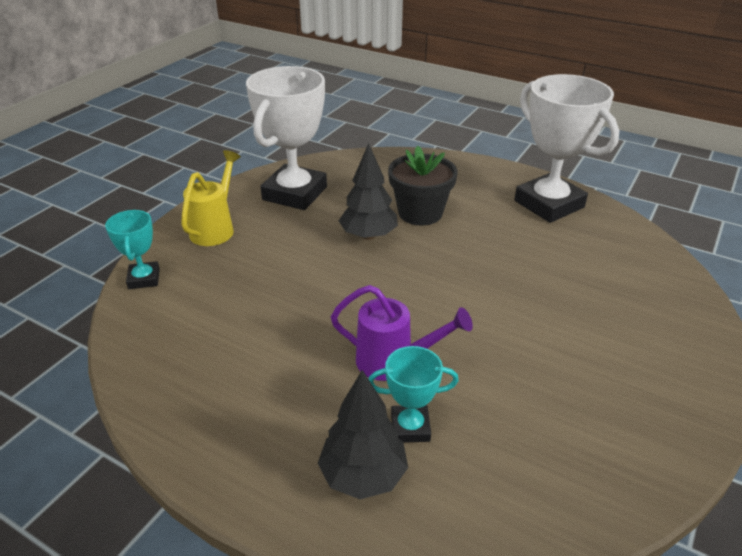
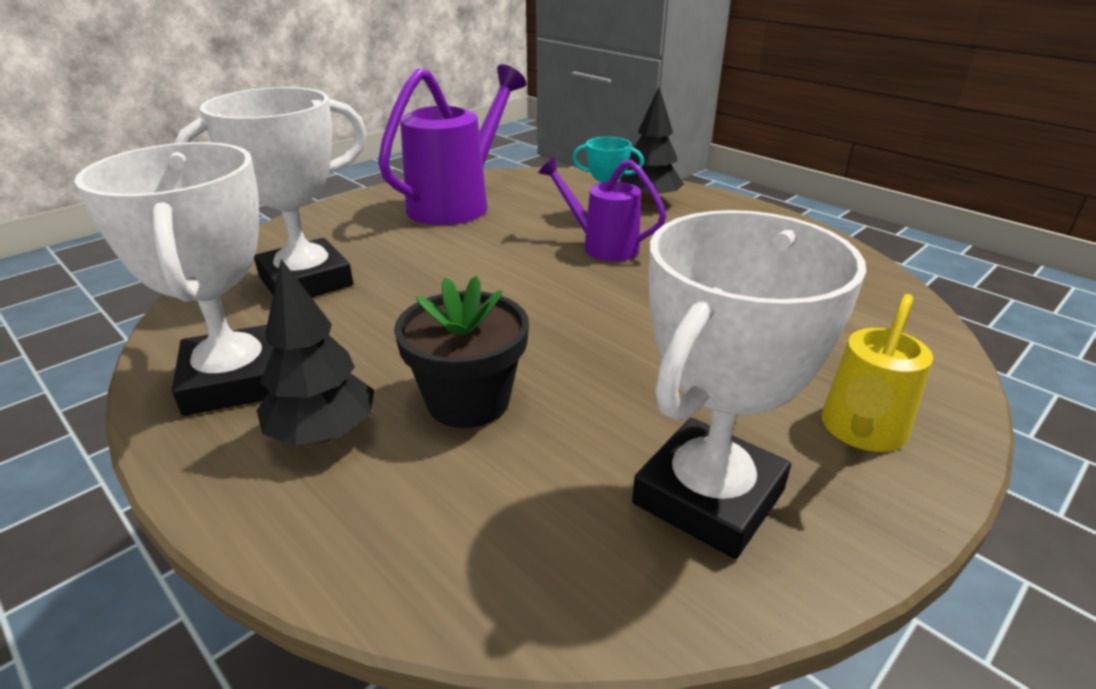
camera: 165 degrees left, 5 degrees down
(144, 279) = (934, 360): turquoise trophy -> none
(368, 235) = (579, 373): black tree -> black tree (323, 433)
(595, 415) = (457, 203): none -> purple watering can
(603, 272) = (306, 281): none -> white trophy

